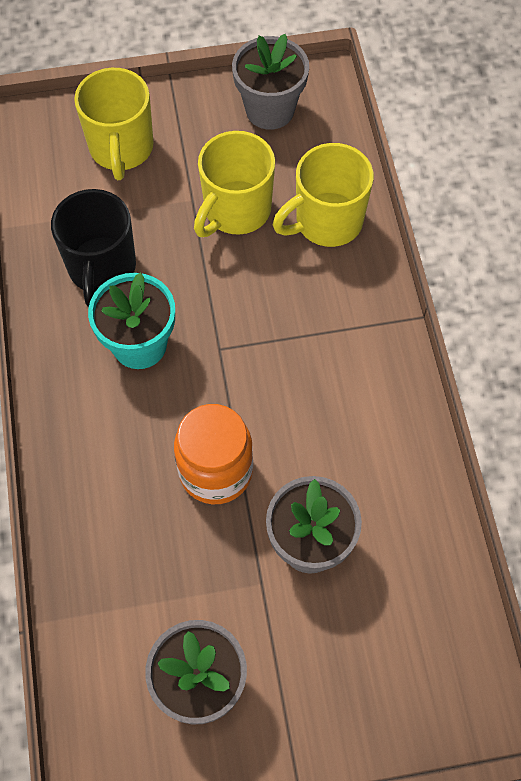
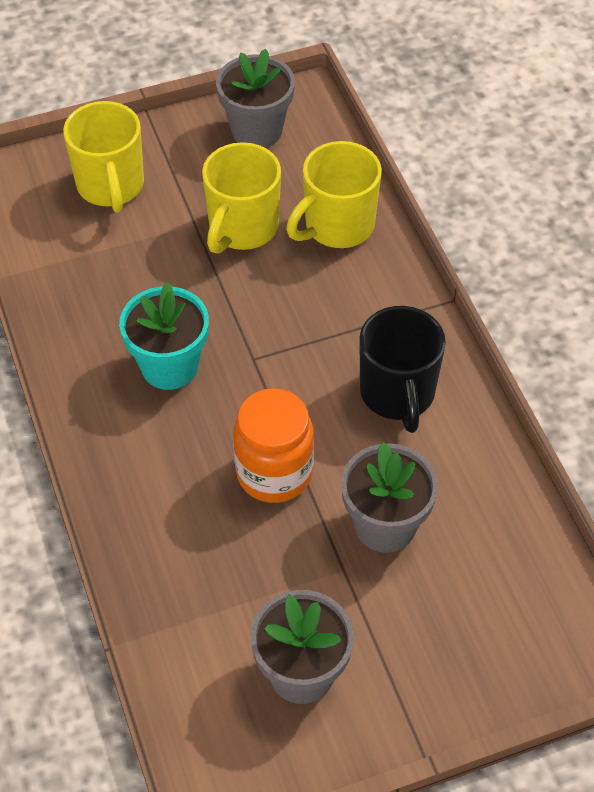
camera: 10 degrees left, 10 degrees down
(101, 269) = (114, 301): black mug -> black mug (397, 394)

